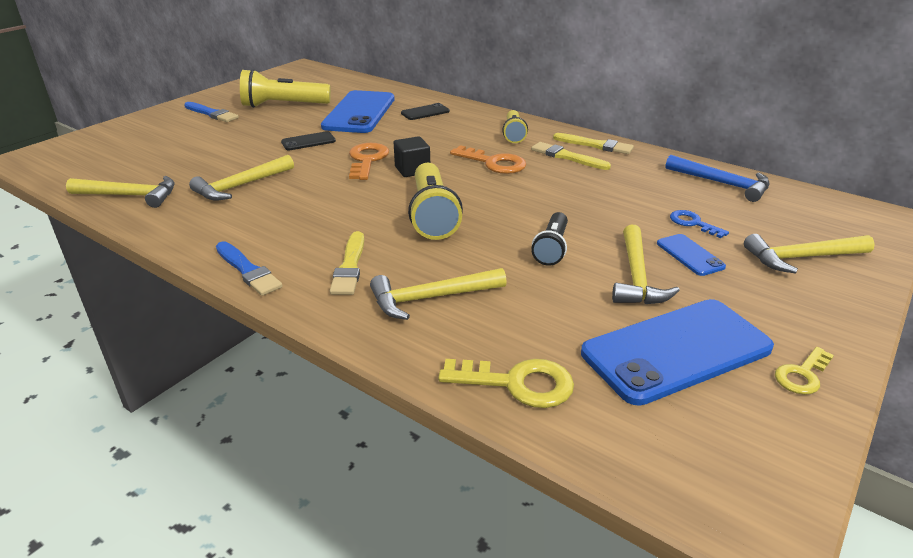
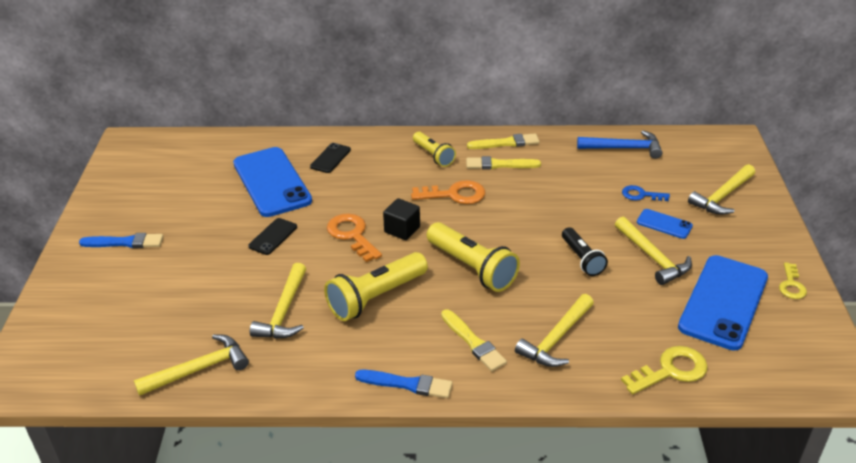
camera: 35 degrees left, 5 degrees up
(283, 105) = (184, 202): yellow flashlight -> yellow flashlight (375, 297)

